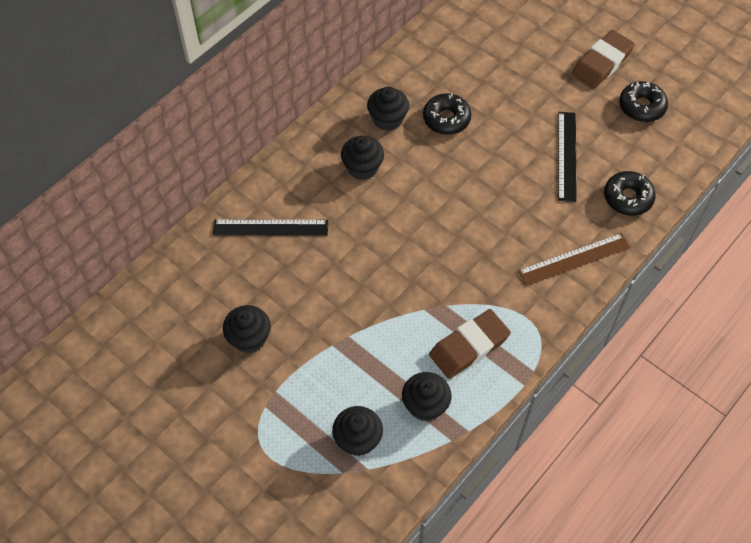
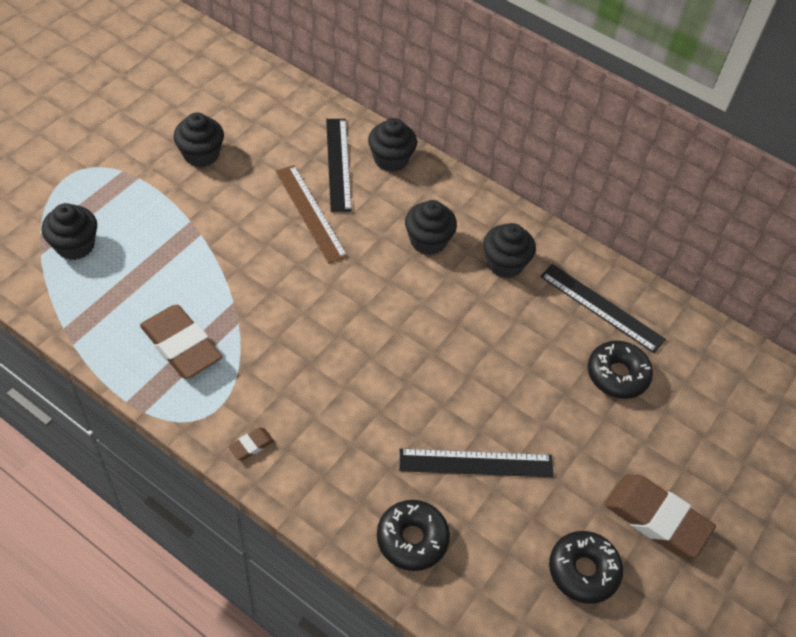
camera: 80 degrees right, 5 degrees down
(425, 405) = (109, 304): black cupcake -> black cupcake (391, 159)
(431, 65) = (601, 307): none -> black ruler
(446, 119) = (516, 324): black donut -> black donut (617, 375)
(560, 295) = (251, 445): none -> brown eraser
(574, 259) = (306, 464): brown ruler -> brown ruler (310, 213)

